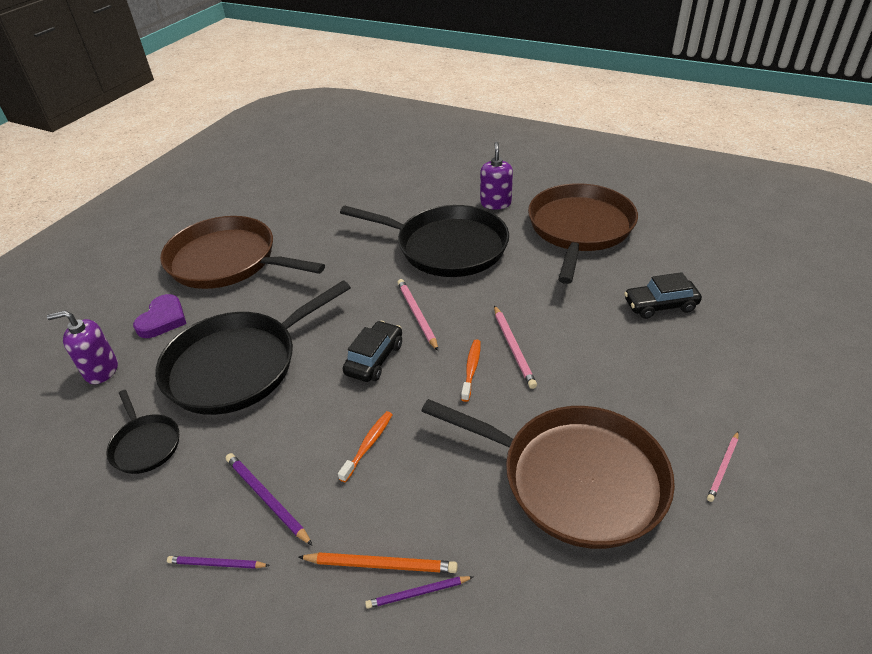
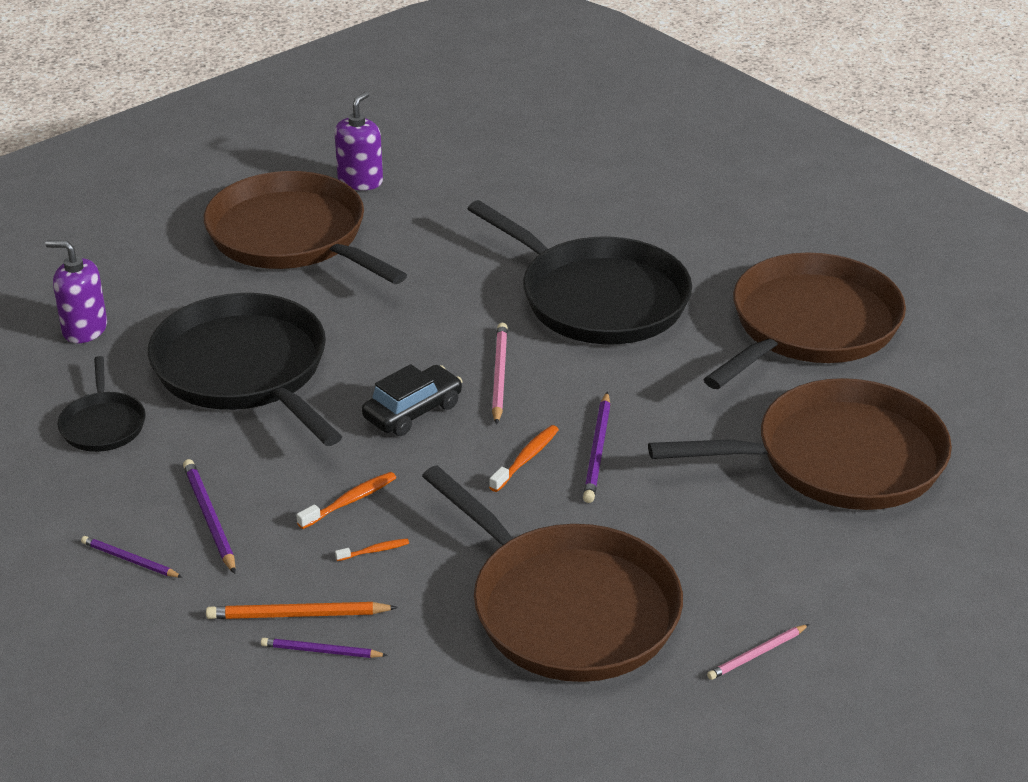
camera: 20 degrees right, 5 degrees down
(163, 319) = (179, 290): purple heart -> none
(238, 365) = (244, 370): black pan -> black pan turned 75 degrees clockwise
(381, 564) = (297, 615): orange pencil -> orange pencil turned 150 degrees clockwise
(409, 481) = (374, 551): none -> orange toothbrush
(495, 203) = (713, 255): purple soap dispenser -> purple soap dispenser (360, 181)
(513, 348) = (598, 450): pink pencil -> purple pencil
(660, 305) = (839, 458): black car -> brown pan

